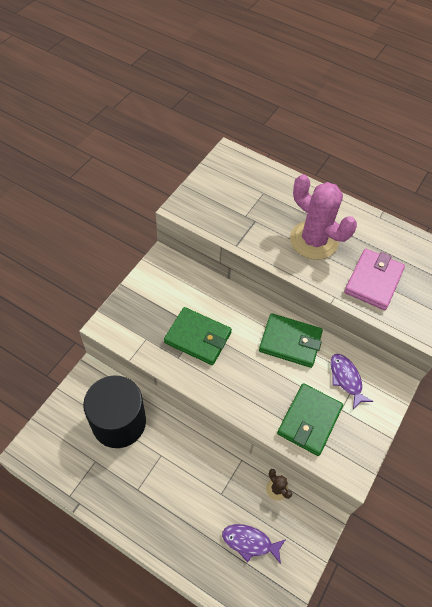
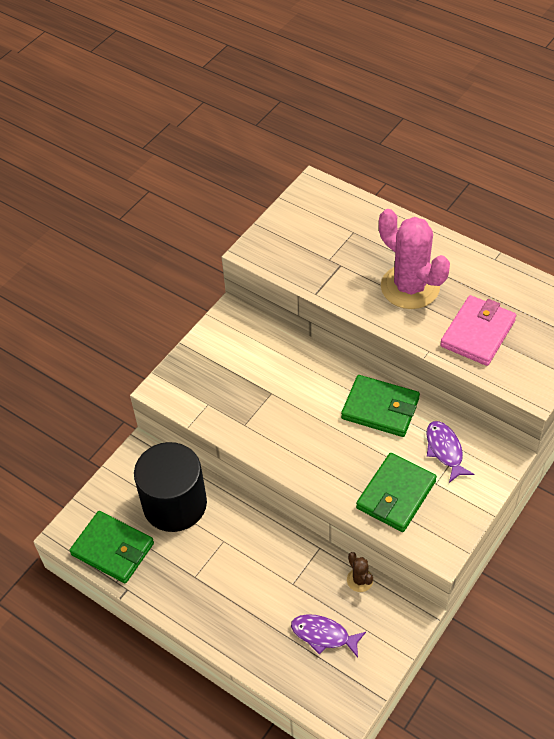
camera: 10 degrees right, 5 degrees down
(198, 337) = (269, 403): green wallet -> green wallet (113, 549)

